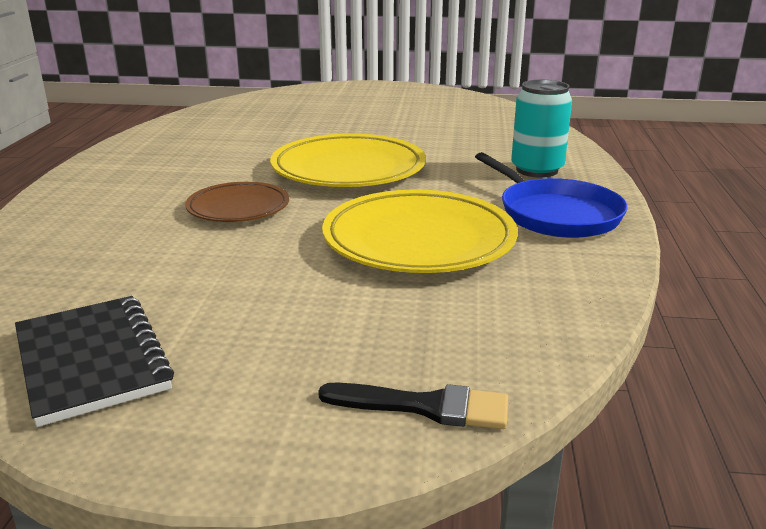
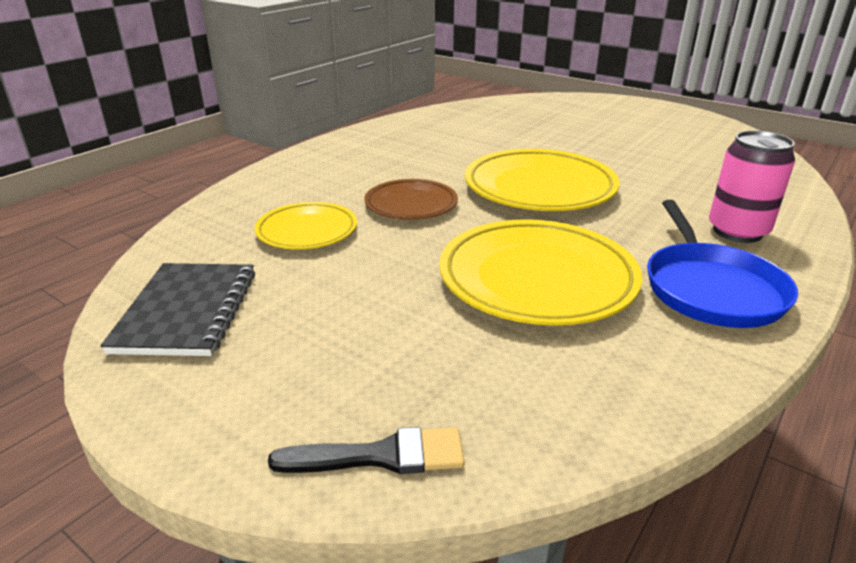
camera: 30 degrees right, 5 degrees up
(150, 255) = (307, 231): none -> yellow plate
(425, 407) = (381, 456): black brush -> black brush turned 45 degrees counterclockwise
(537, 170) = (737, 231): turquoise can -> pink can

